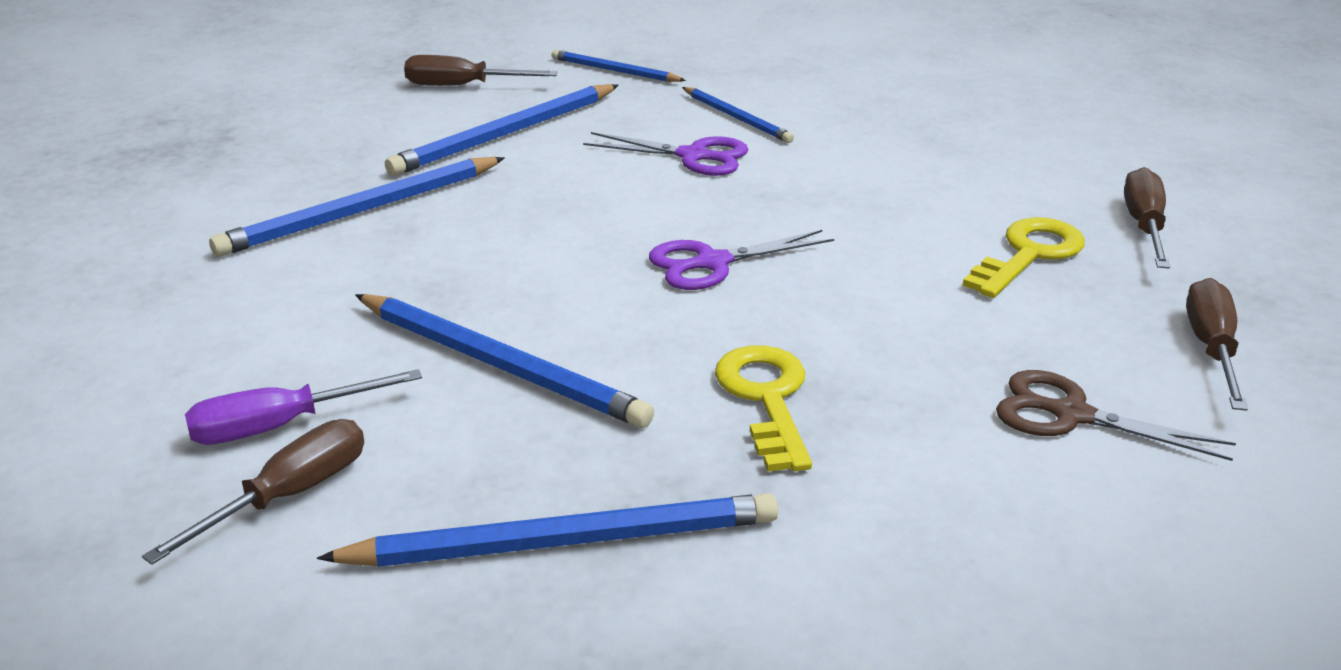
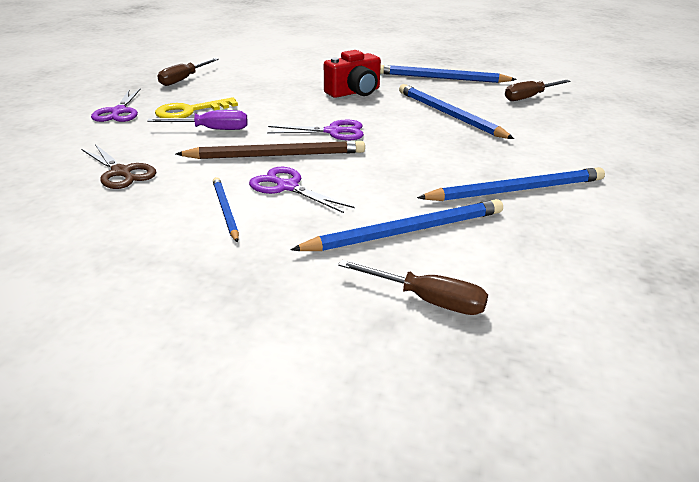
camera: 160 degrees left, 0 degrees up
(280, 426) = (538, 112): purple screwdriver -> purple screwdriver (211, 129)
(614, 71) = (271, 288): blue pencil -> none
(759, 198) = (276, 155): none -> brown pencil
(766, 399) = (354, 92): yellow key -> red camera
(1071, 415) = (260, 75): brown scissors -> brown scissors (121, 172)
(1144, 226) = (119, 112): brown screwdriver -> purple scissors

